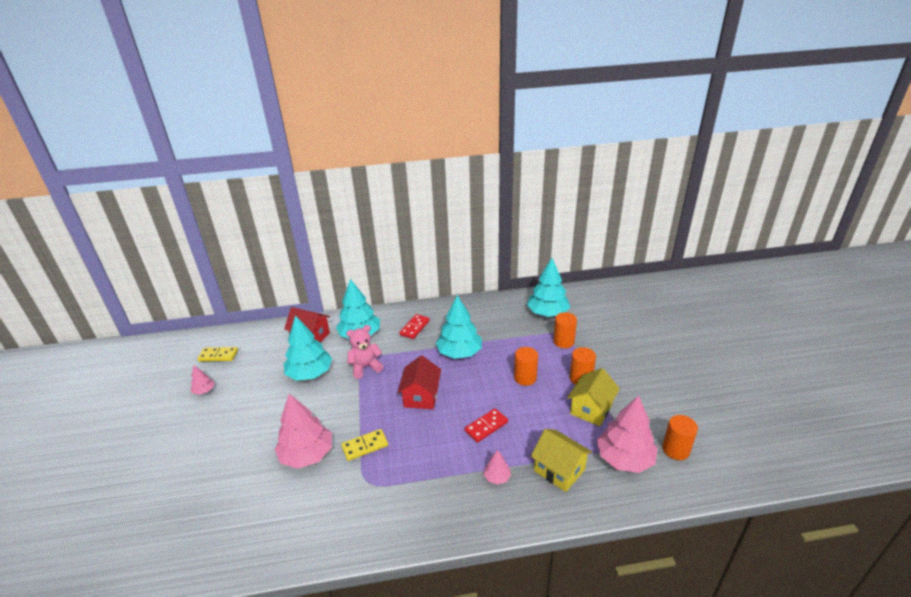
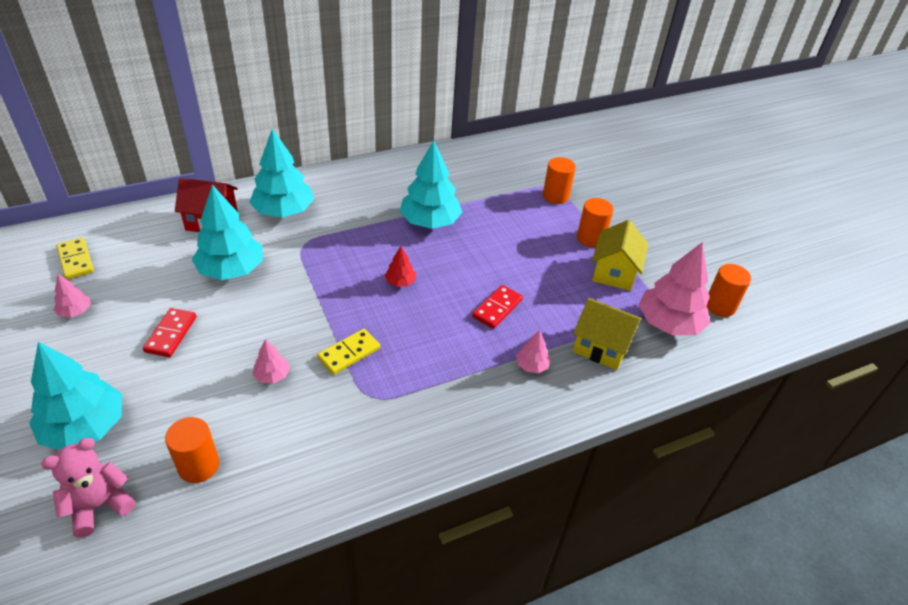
camera: 20 degrees left, 10 degrees up
(218, 355) = (76, 260): yellow domino -> yellow domino turned 75 degrees clockwise
(307, 455) = (272, 375): pink tree -> pink tree, size x0.46
(365, 367) = (309, 253): pink teddy bear -> pink teddy bear (99, 505)
(414, 328) = (357, 195): red domino -> red domino (171, 334)
(421, 396) = (400, 282): red house -> red tree
(525, 378) = (524, 244): orange cylinder -> orange cylinder (198, 466)
(547, 313) = (524, 162): turquoise tree -> turquoise tree (85, 427)

